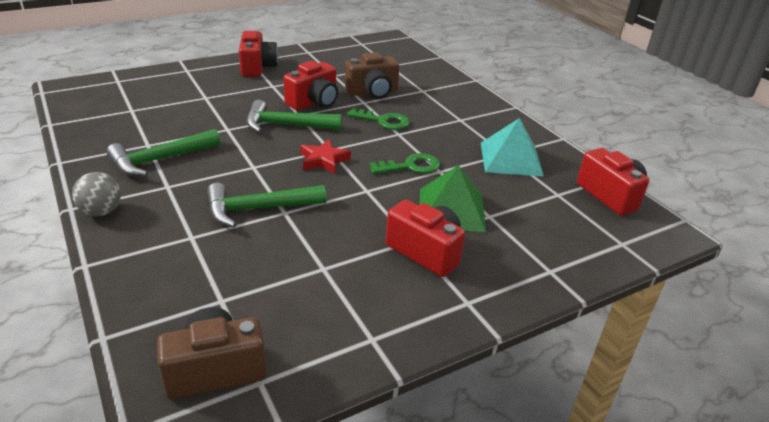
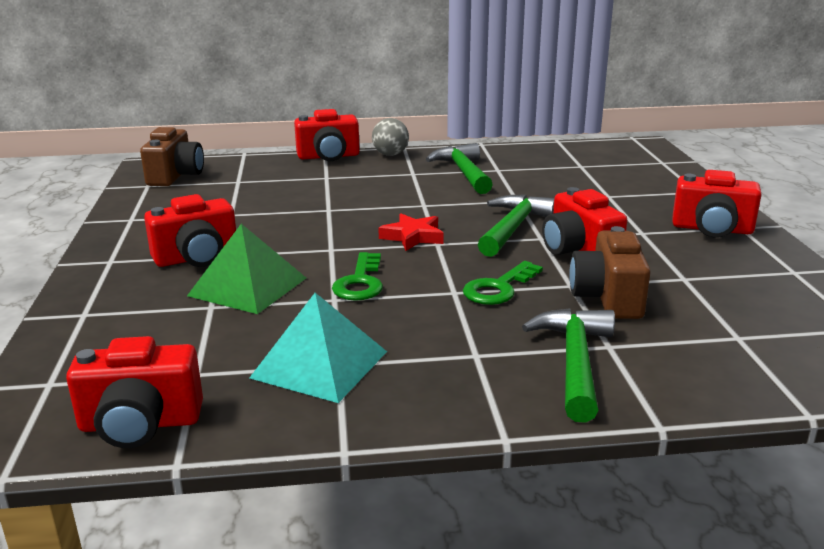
camera: 115 degrees right, 10 degrees down
(112, 255) = (328, 156): none -> red camera
(258, 209) = (344, 200): green hammer -> green hammer (575, 362)

